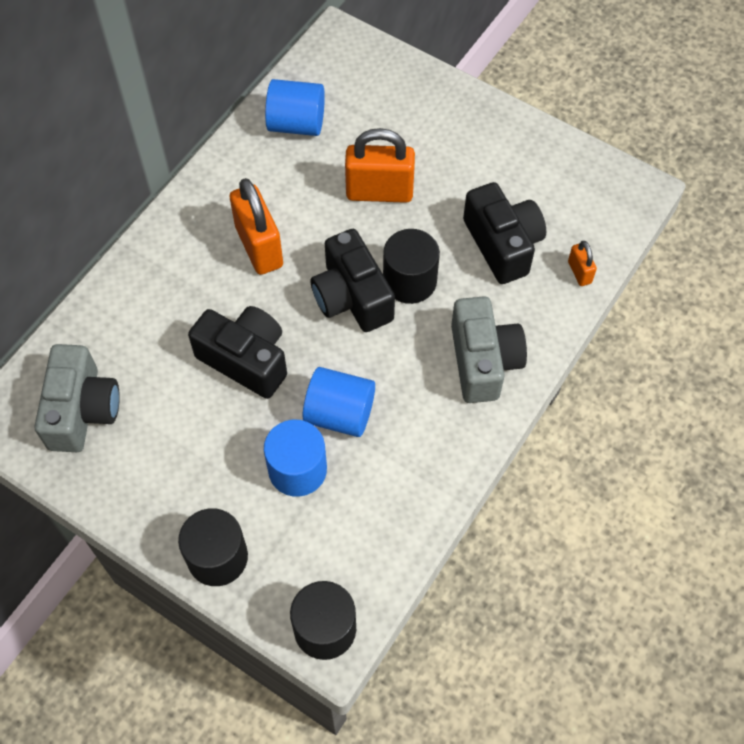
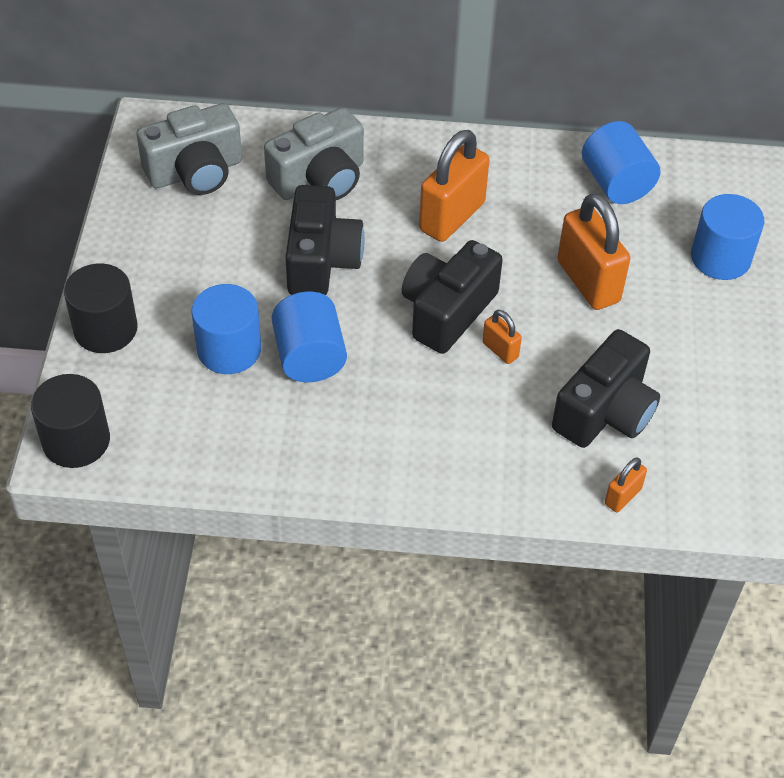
camera: 60 degrees right, 10 degrees down
(408, 101) = (720, 258): none -> blue cylinder
(409, 281) = (500, 350): black cylinder -> orange padlock
(483, 361) = (448, 451): grey camera -> grey camera (320, 179)

